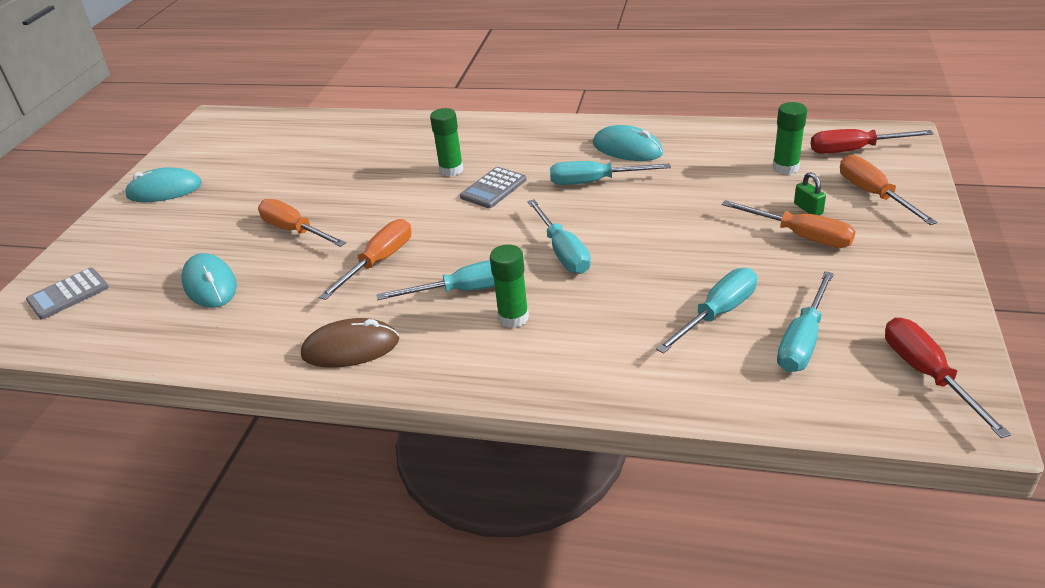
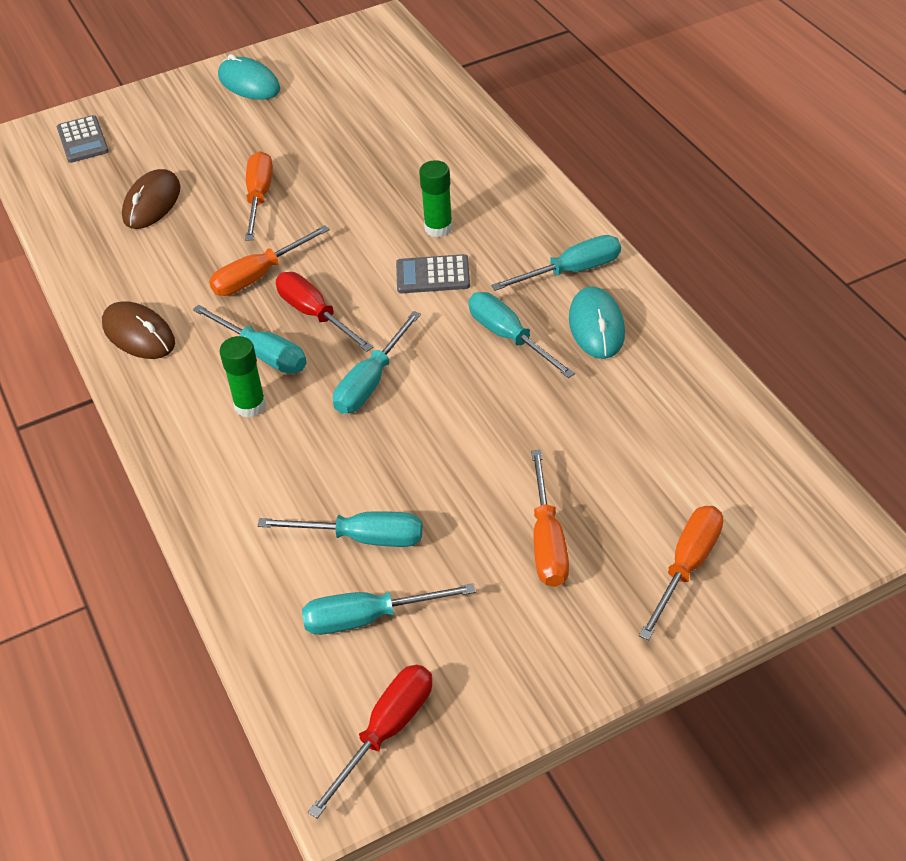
camera: 50 degrees right, 10 degrees up
(68, 294) = (82, 140): grey calculator -> grey calculator turned 120 degrees counterclockwise
(210, 284) = (152, 203): turquoise mouse -> brown mouse
(379, 262) = (259, 276): orange screwdriver -> orange screwdriver turned 150 degrees clockwise
(566, 139) = (572, 271): none -> turquoise screwdriver
(785, 168) = (676, 469): green glue stick -> none
(808, 209) = (606, 524): green padlock -> none
(854, 150) = (775, 511): red screwdriver -> red screwdriver (315, 315)

